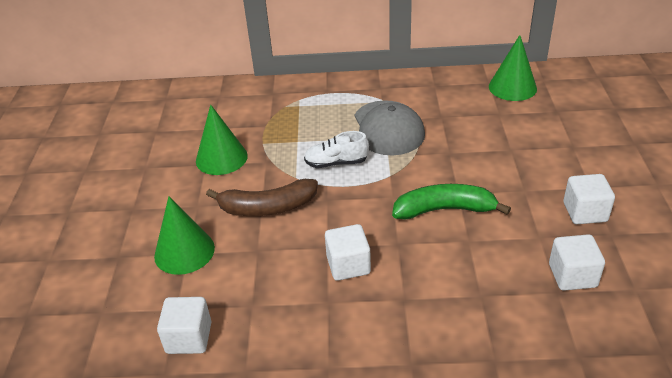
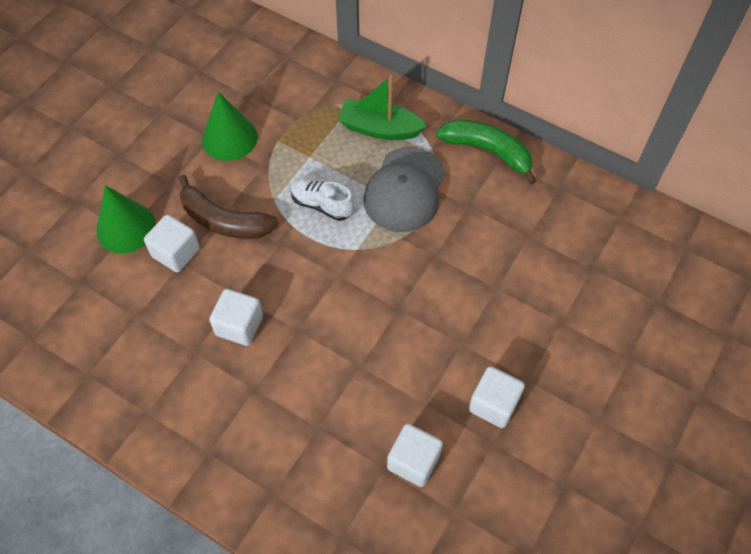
camera: 30 degrees right, 20 degrees up
(189, 338) = (70, 317): white cube -> white cube (176, 253)
(333, 105) = (379, 128): none -> green boat
(444, 210) = (370, 319): green banana -> green banana (488, 151)
(512, 87) = (577, 209): green cone -> none

